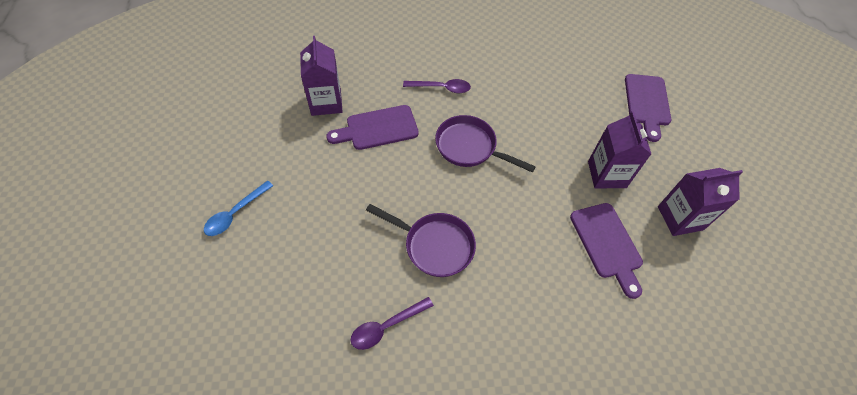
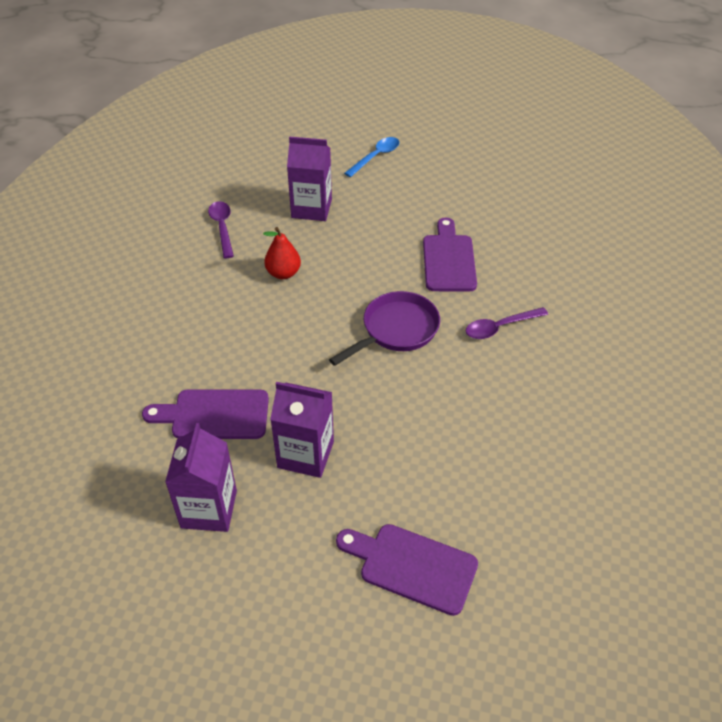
camera: 110 degrees right, 10 degrees down
(235, 213) = (376, 157): blue spoon -> blue spoon turned 75 degrees clockwise
(326, 102) = (498, 226): purple carton -> purple carton (311, 208)
(434, 245) = (283, 273): purple pan -> red pear
(441, 88) = (500, 327): purple spoon -> purple spoon turned 45 degrees clockwise

